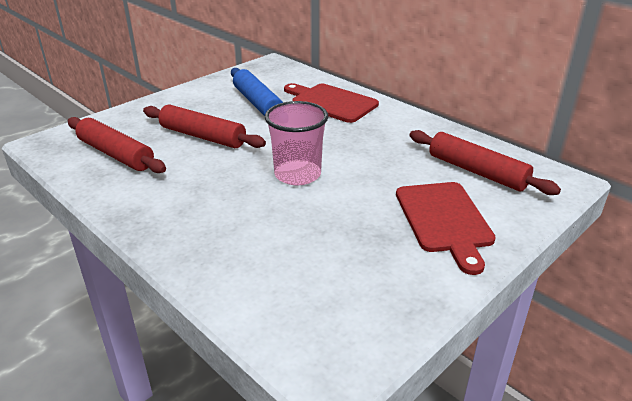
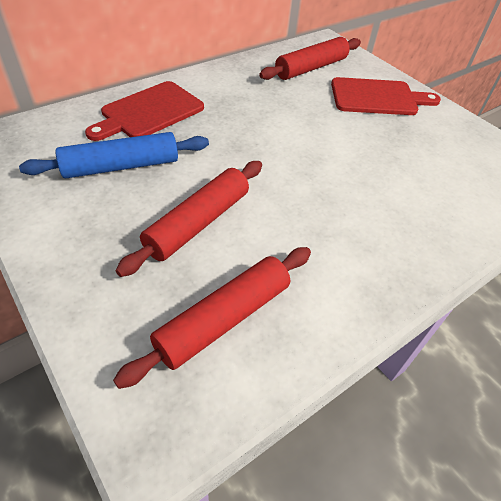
camera: 85 degrees left, 15 degrees up
(297, 174) = (303, 158): pink cup -> none

